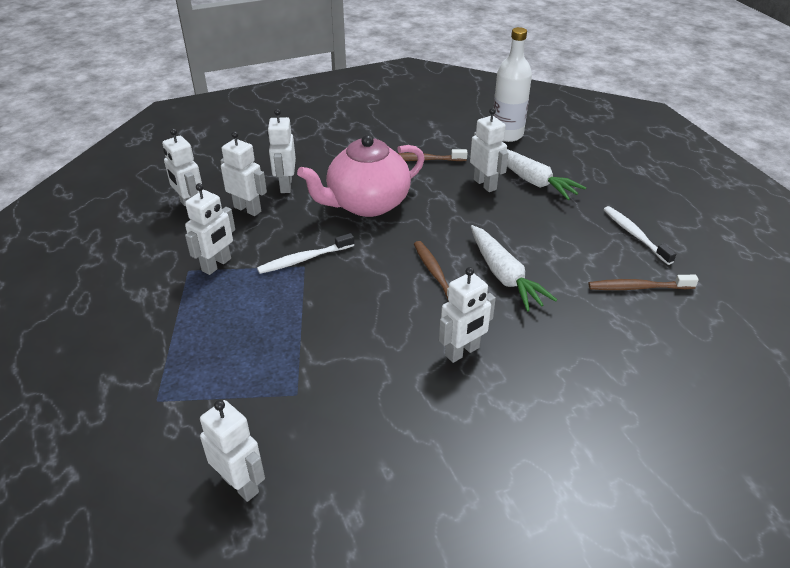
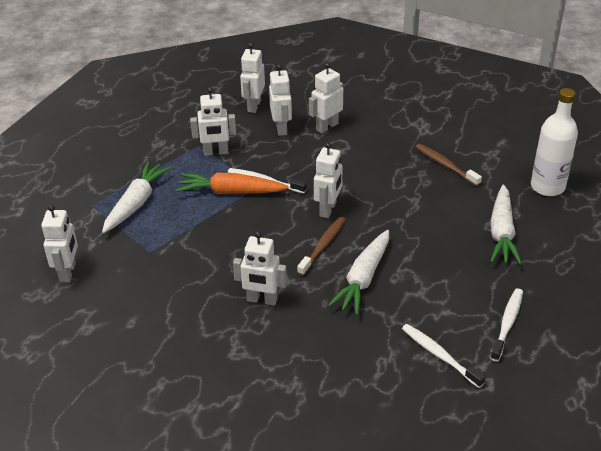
camera: 50 degrees right, 0 degrees up
(207, 362) = (136, 203): none -> white carrot
(287, 287) = (231, 192): none -> orange carrot
(367, 204) = (356, 172): pink teapot -> none
(485, 184) = (460, 212): white robot -> white robot (328, 209)
(638, 287) = (439, 355): brown toothbrush -> white toothbrush

